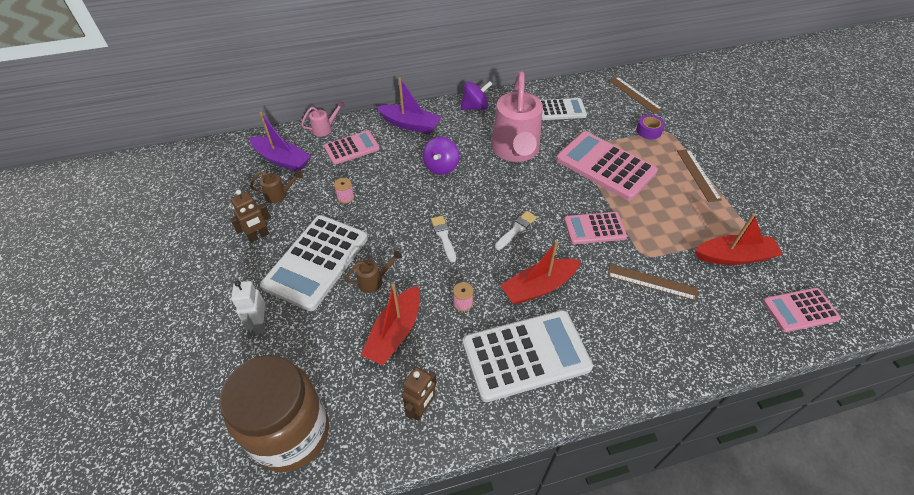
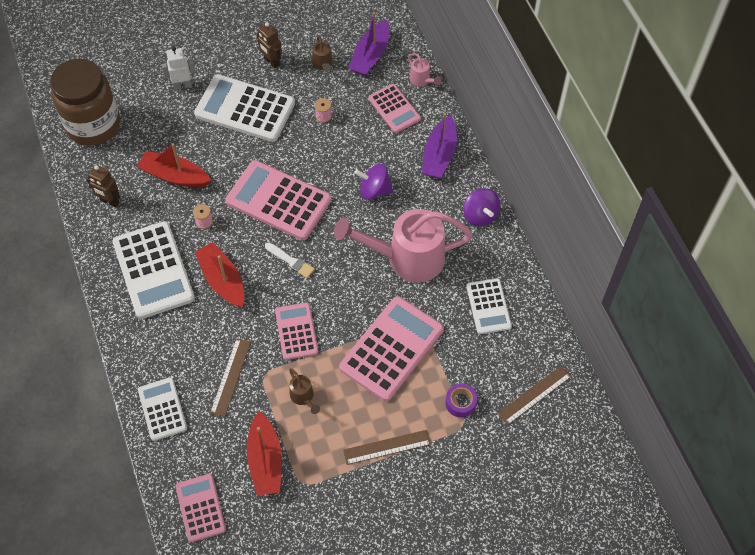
camera: 85 degrees right, 10 degrees up
(374, 281) = (226, 154): brown watering can -> brown watering can (303, 397)
(443, 237) = (278, 201): white brush -> pink calculator
(701, 345) = (162, 409): none -> white calculator

